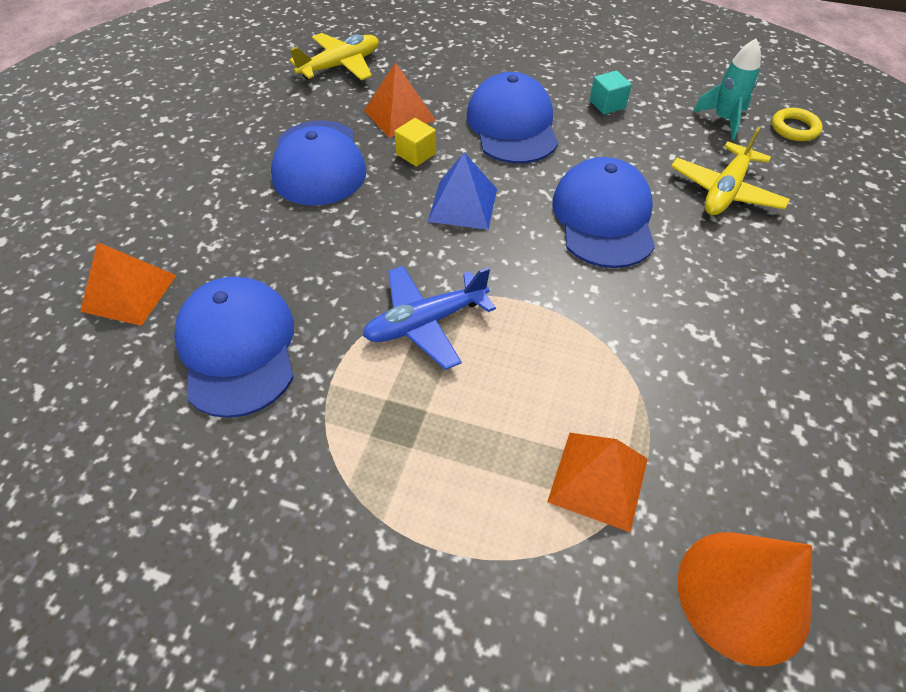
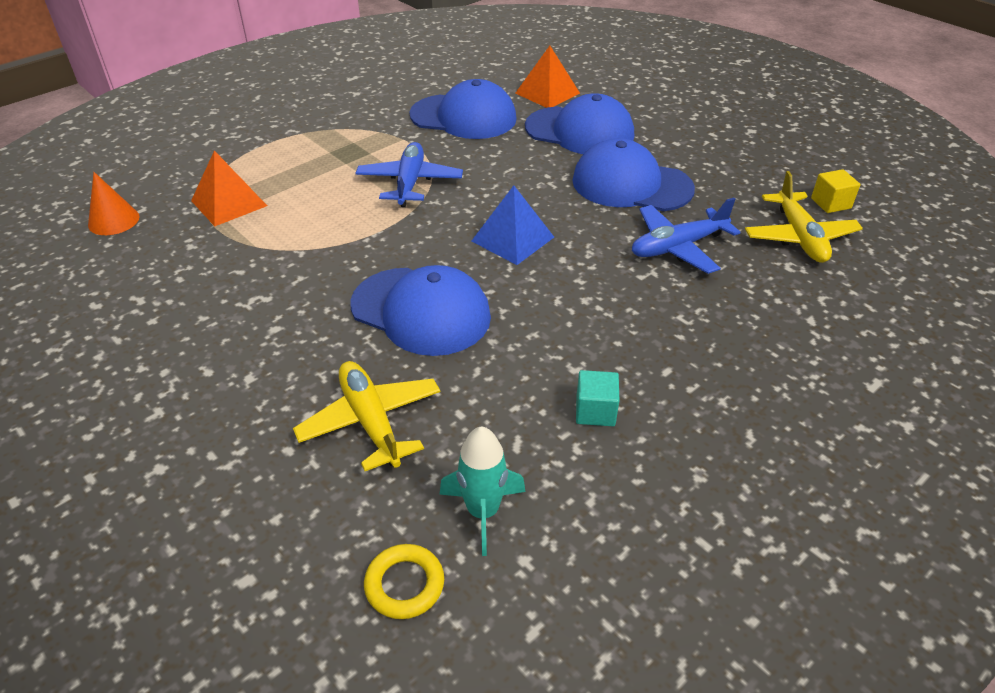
camera: 120 degrees right, 10 degrees down
(399, 115) = (678, 247): orange pyramid -> blue plane
(416, 154) = (605, 237): yellow cube -> yellow cube (830, 203)
(512, 125) = (607, 314): blue cap -> blue cap (579, 131)
(743, 595) = (113, 220): orange cone -> orange cone, size x0.60

